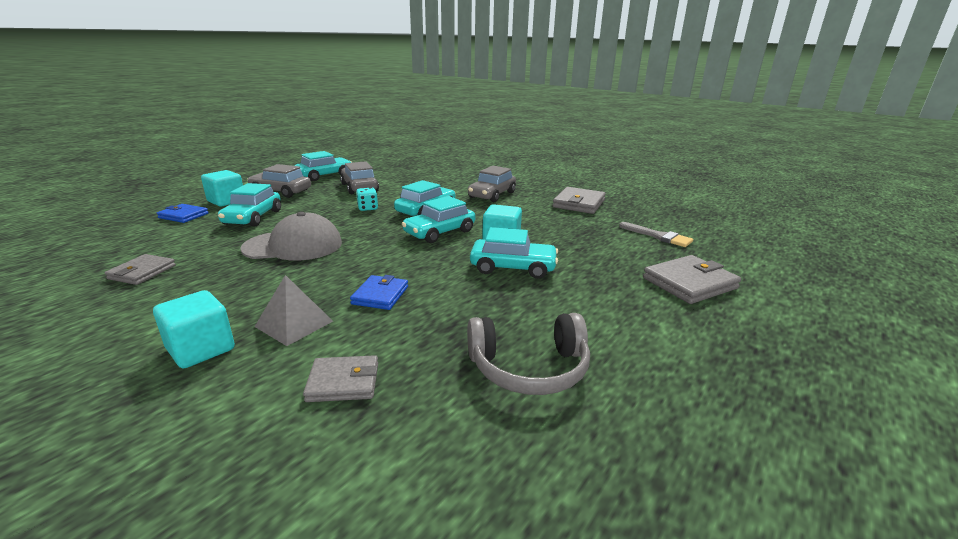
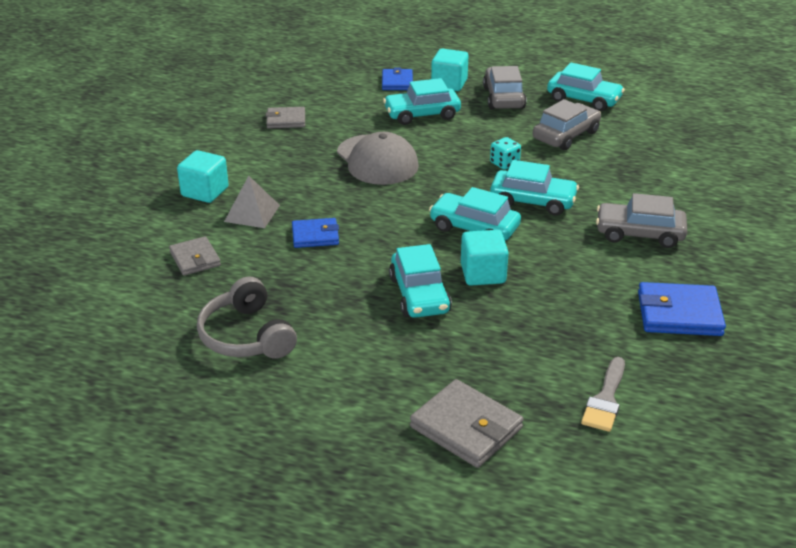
camera: 70 degrees right, 10 degrees up
(579, 204) = (679, 314): grey wallet -> blue wallet

